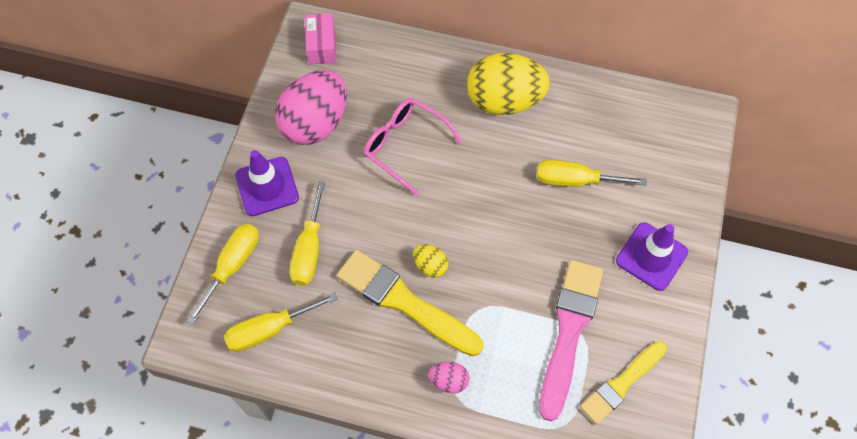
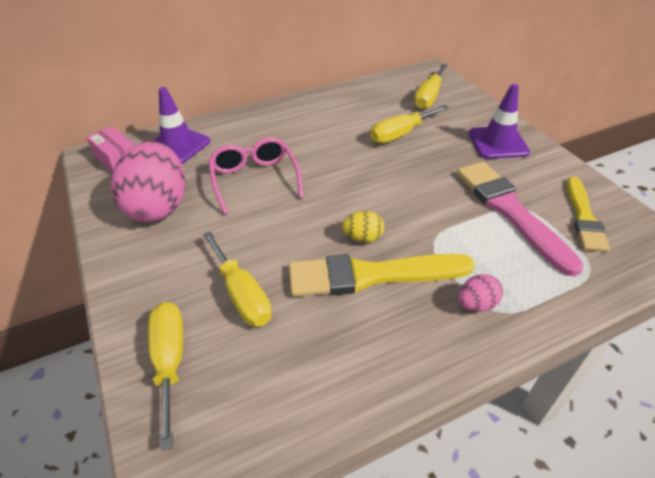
camera: 40 degrees left, 20 degrees down
(267, 186) = (150, 274): purple traffic cone -> purple traffic cone (178, 145)
(269, 329) = (268, 389): yellow screwdriver -> yellow screwdriver (429, 97)
(405, 145) = (254, 179): pink glasses -> pink glasses turned 75 degrees clockwise
(504, 101) = (302, 121): yellow egg -> none

